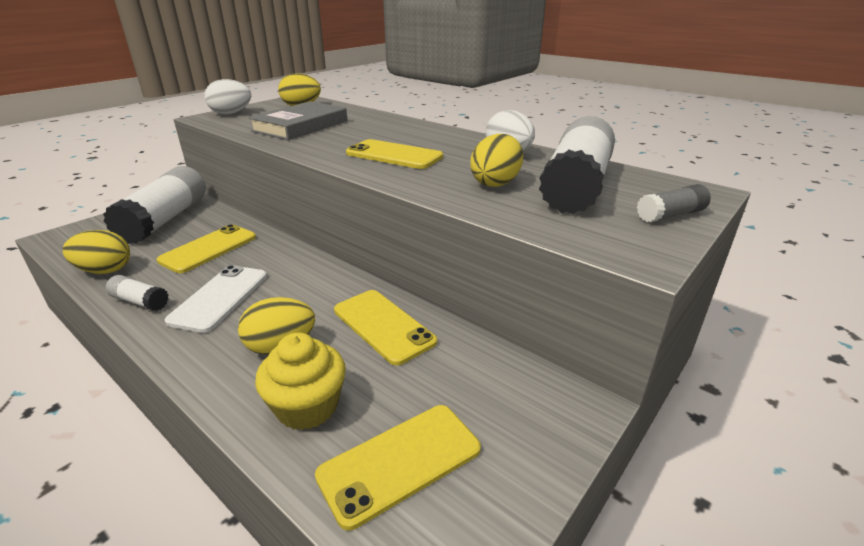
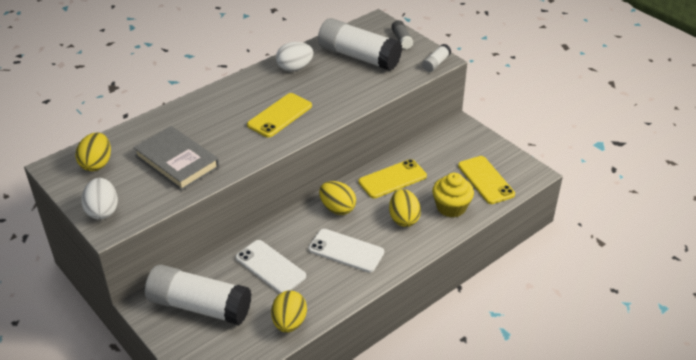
camera: 80 degrees left, 10 degrees up
(140, 301) = (341, 290): white glue stick -> white glue stick (436, 63)
(209, 249) = (270, 267): yellow phone -> white phone
(496, 183) = (345, 82): yellow egg -> yellow egg (337, 208)

